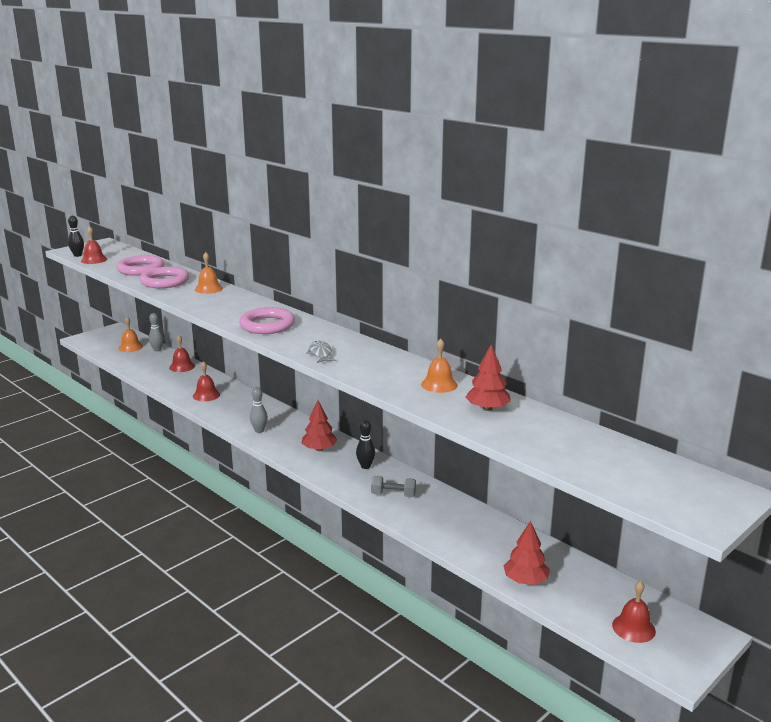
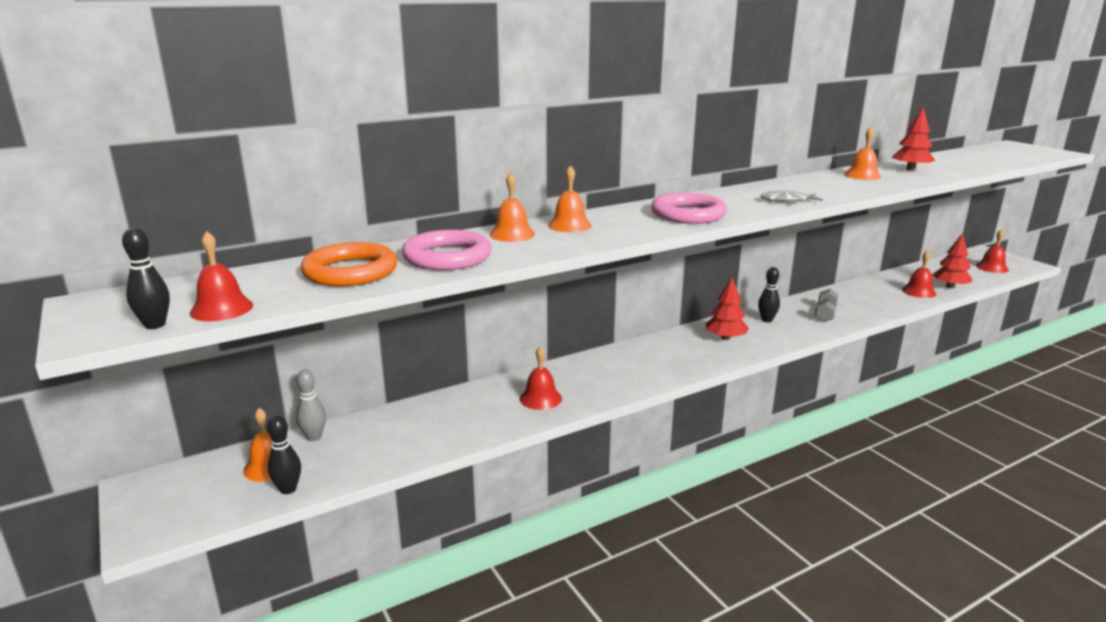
camera: 75 degrees left, 0 degrees up
(112, 354) = (288, 489): none -> black bowling pin
(141, 269) = (350, 272): pink ring -> orange ring
(182, 367) = (414, 415): red bell -> red bell (918, 291)
(230, 299) = (569, 225): none -> orange bell
(259, 430) = (669, 367): grey bowling pin -> none

